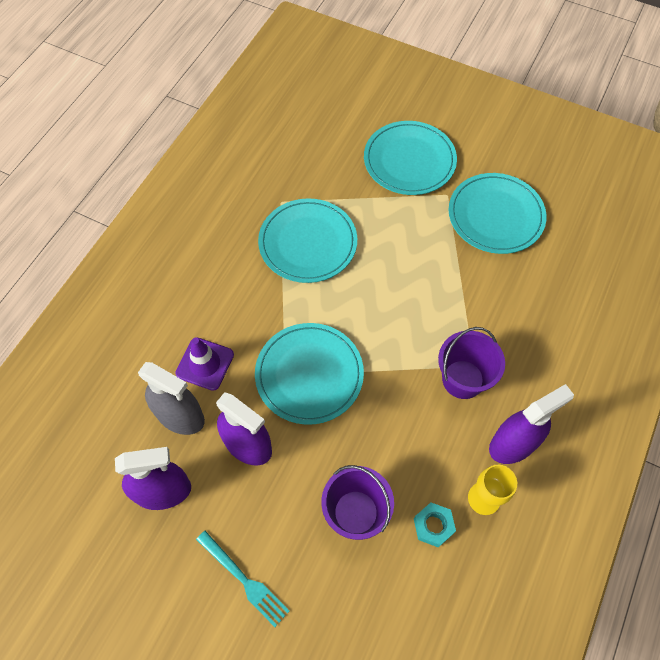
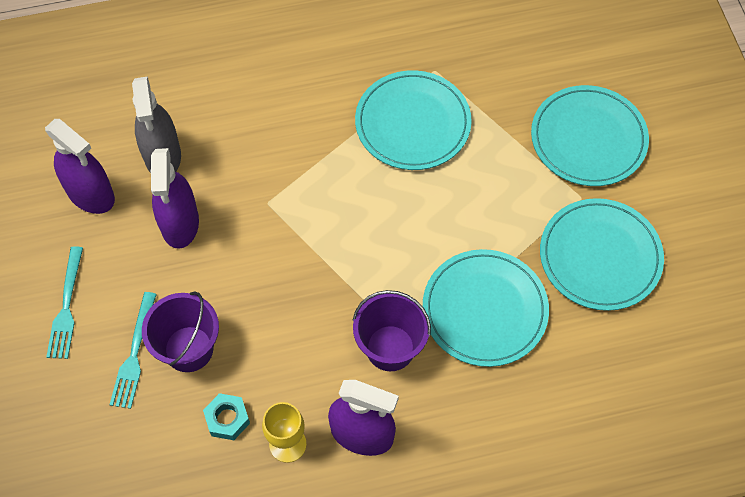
camera: 50 degrees right, 0 degrees up
(205, 364) = (223, 137): purple traffic cone -> none
(309, 374) = (283, 221): turquoise plate -> turquoise plate (484, 309)
(328, 556) = (134, 355): none -> turquoise fork

